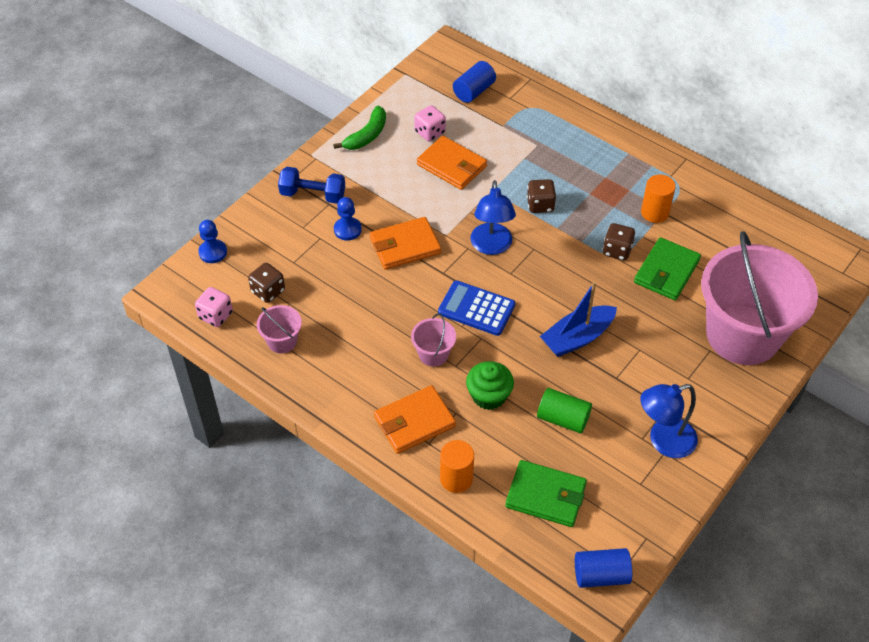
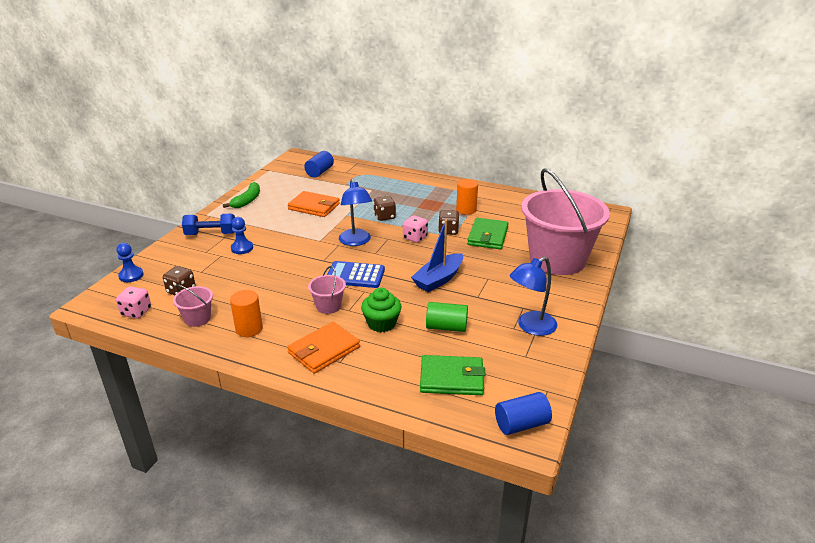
camera: 15 degrees left, 20 degrees down
(405, 246) = (289, 250): orange wallet -> none
(430, 132) = (293, 193): pink dice -> pink dice (415, 238)
(456, 478) = (371, 381): orange cylinder -> orange cylinder (249, 329)

